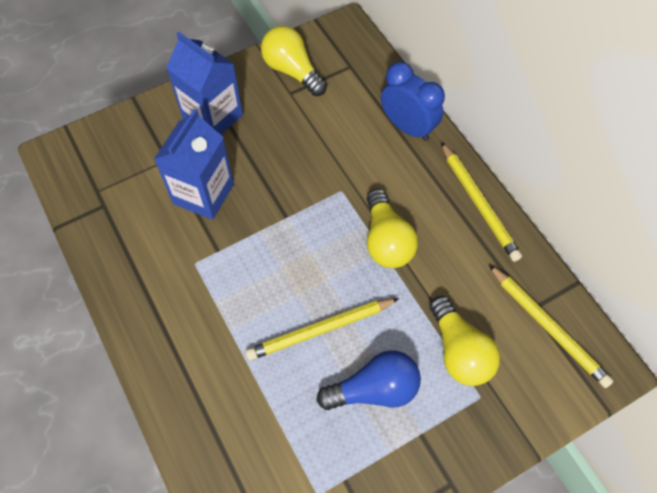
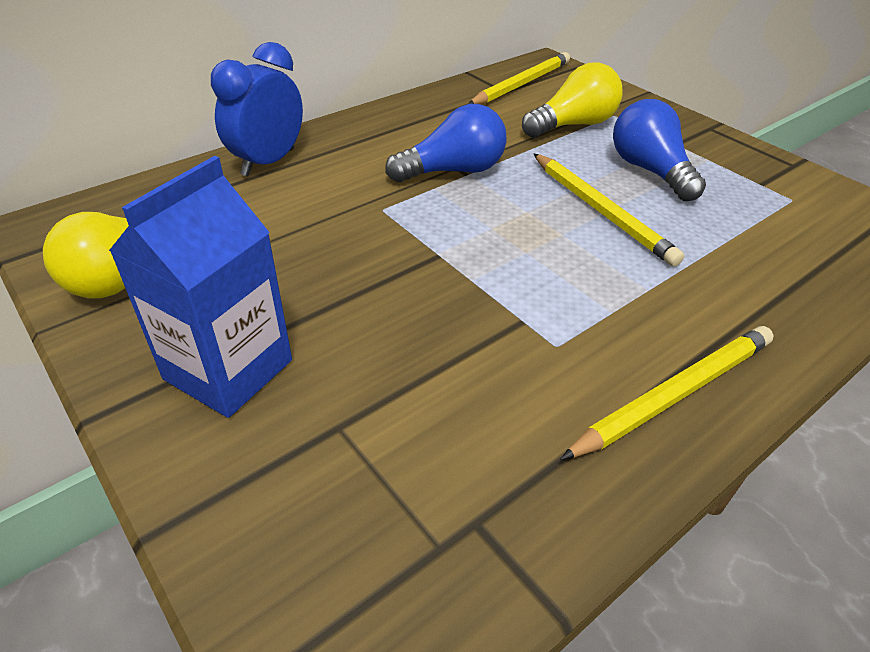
camera: 100 degrees left, 20 degrees down
(203, 194) = (414, 355): blue carton -> none
(386, 240) = (453, 171): yellow light bulb -> blue light bulb
(479, 204) = (385, 116): yellow pencil -> yellow pencil (674, 394)

